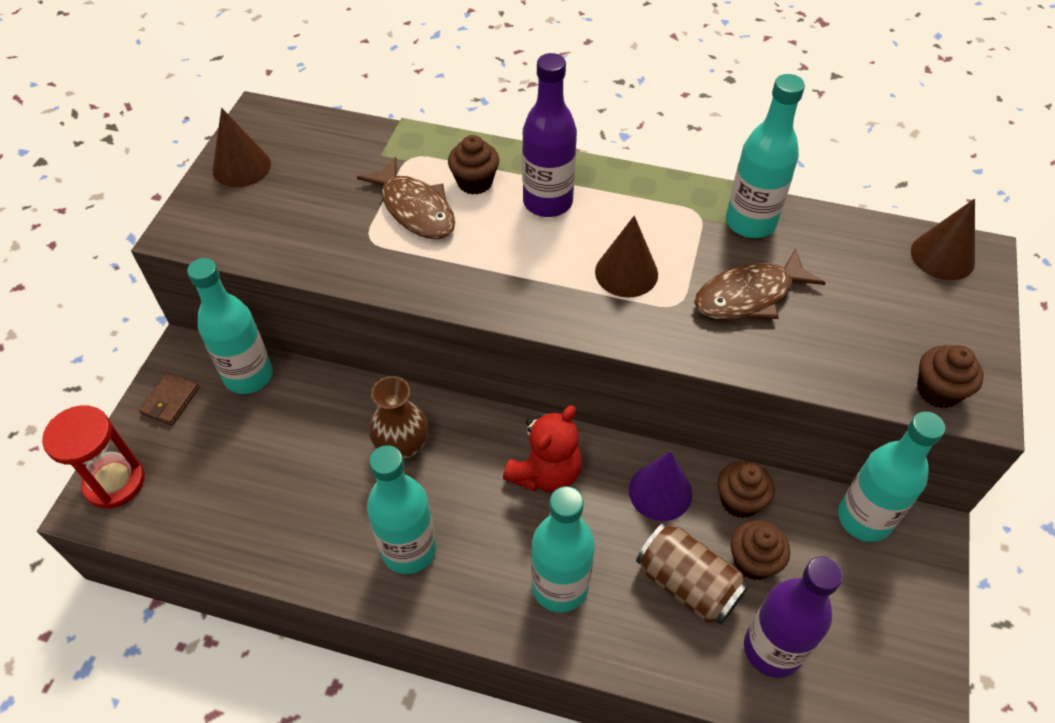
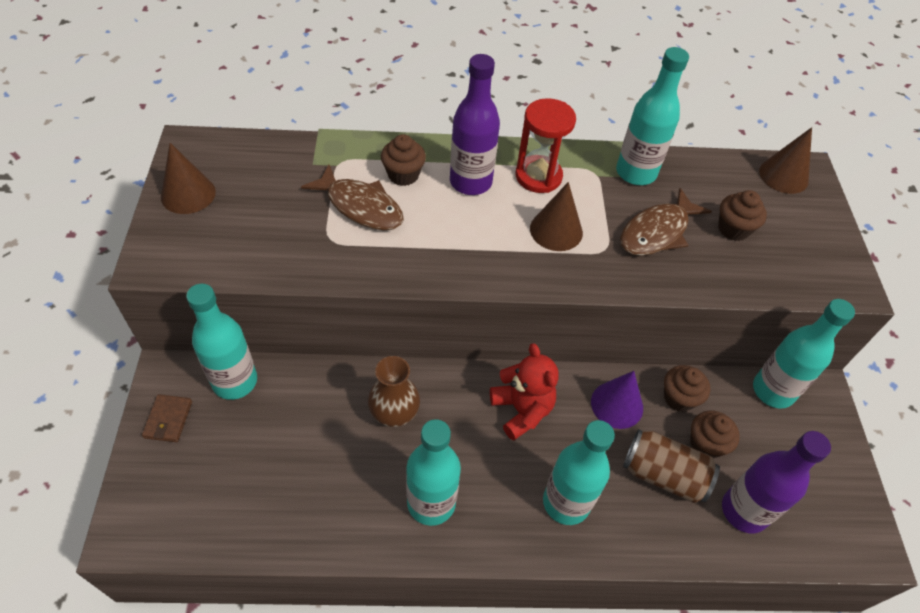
camera: 20 degrees left, 0 degrees up
(115, 482) = (139, 507): red hourglass -> red hourglass (538, 176)
(545, 473) = (521, 410): red teddy bear -> red teddy bear turned 45 degrees counterclockwise
(938, 391) = (820, 281): brown cupcake -> brown cupcake (733, 229)

